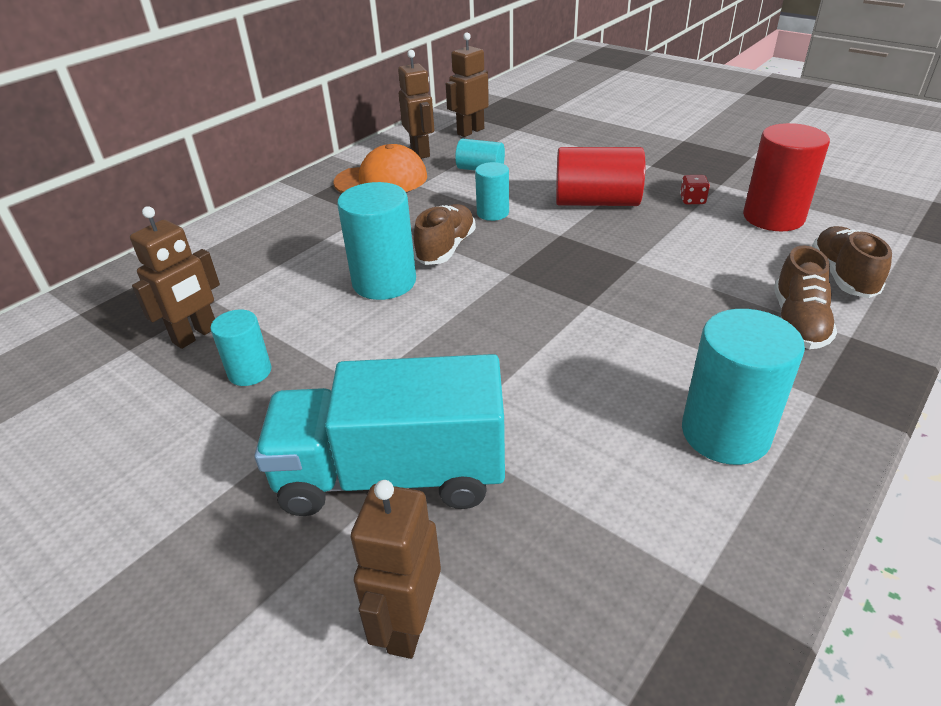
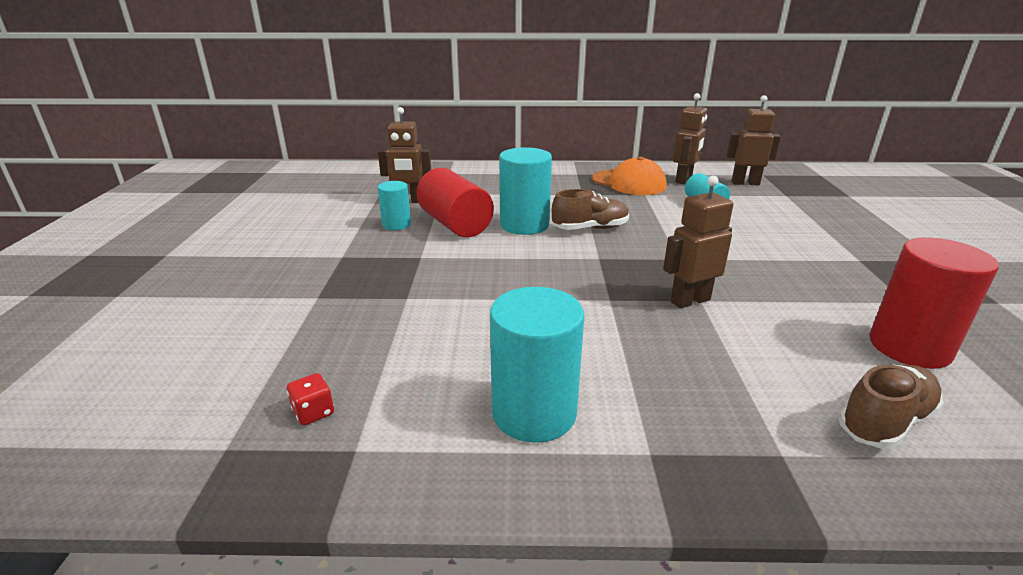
camera: 50 degrees right, 10 degrees down
(392, 474) = (356, 294): turquoise truck -> none
(408, 625) = (246, 344): brown robot -> brown robot (689, 300)
(492, 213) = (659, 227): turquoise cylinder -> none
(596, 202) = (751, 257): red cylinder -> red cylinder (455, 224)
(692, 200) = (845, 296): red dice -> red dice (313, 412)
(798, 322) = (751, 412): brown shoe -> none

